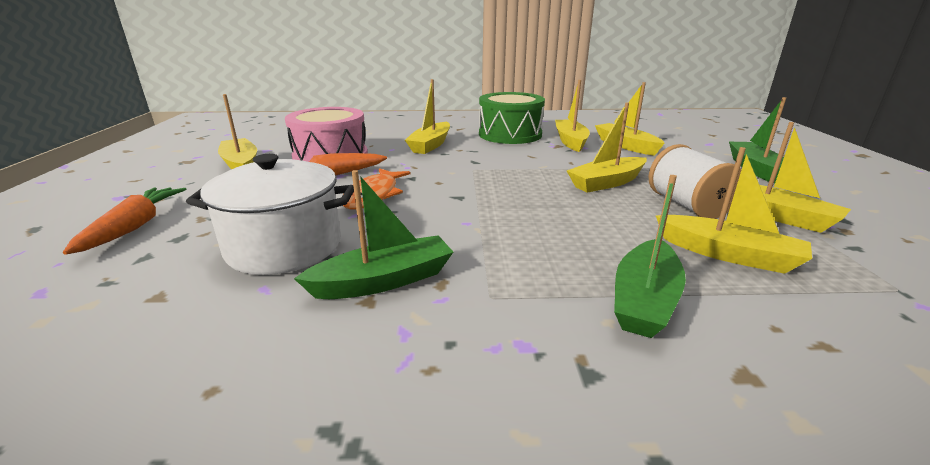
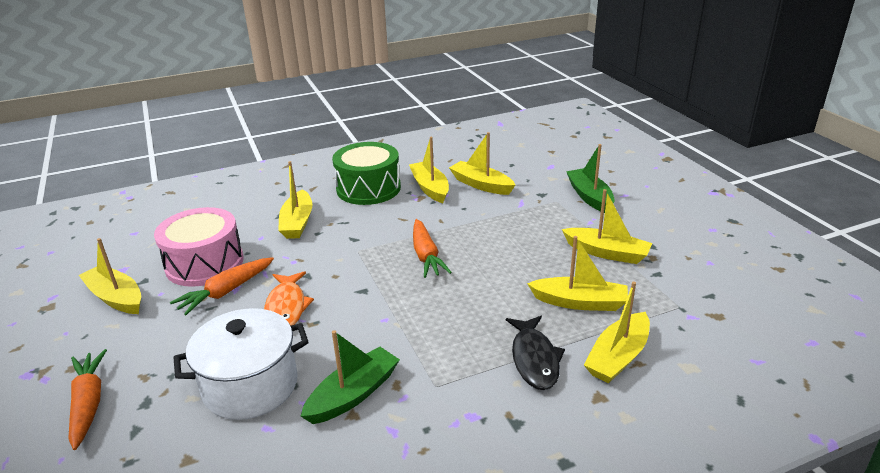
camera: 20 degrees left, 5 degrees up
(542, 183) = (426, 255): none -> orange carrot
(606, 183) = (479, 242): yellow boat -> yellow boat (618, 357)
(644, 300) = (534, 359): green boat -> black fish
(687, 206) = (545, 256): white spool -> none

